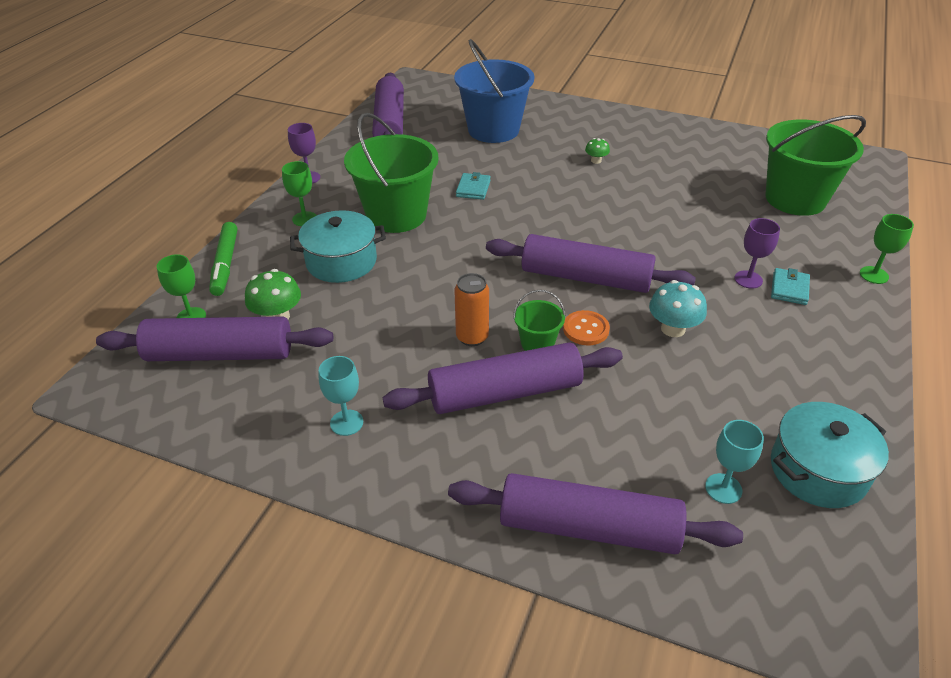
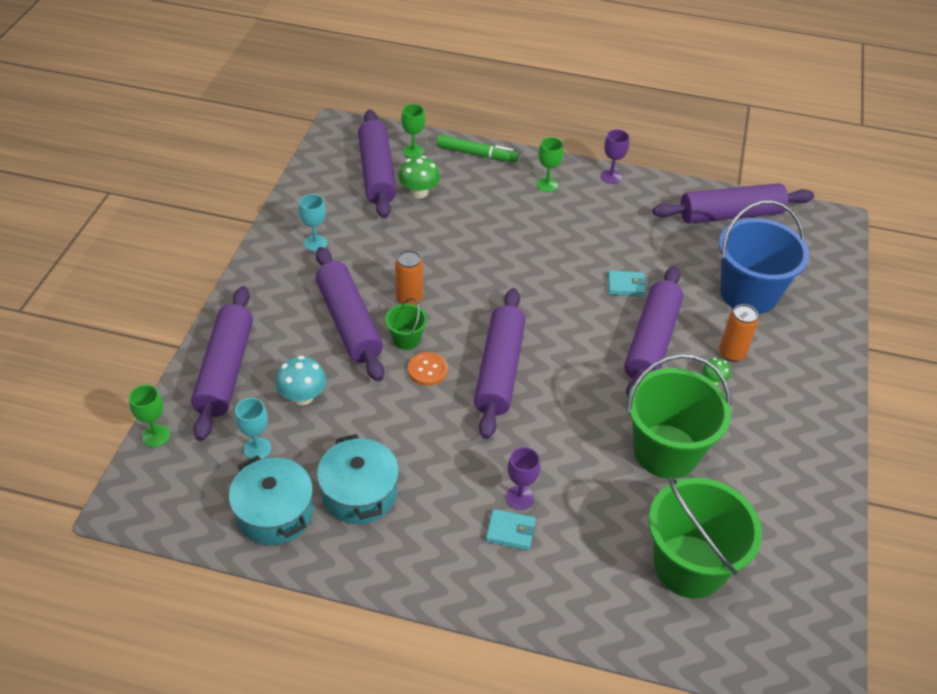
camera: 80 degrees right, 5 degrees up
(225, 264) = (476, 154): green marker -> green marker turned 150 degrees counterclockwise
(341, 261) = (492, 215): turquoise pot -> turquoise pot (359, 493)
(396, 215) = (567, 238): green bucket -> green bucket (666, 451)
(548, 184) = (651, 341): none -> purple rolling pin
(565, 148) = (731, 353): none -> orange can
(673, 329) = (436, 430): turquoise mushroom -> turquoise mushroom (303, 396)
(874, 275) = (549, 617): green goblet -> green goblet (156, 436)

